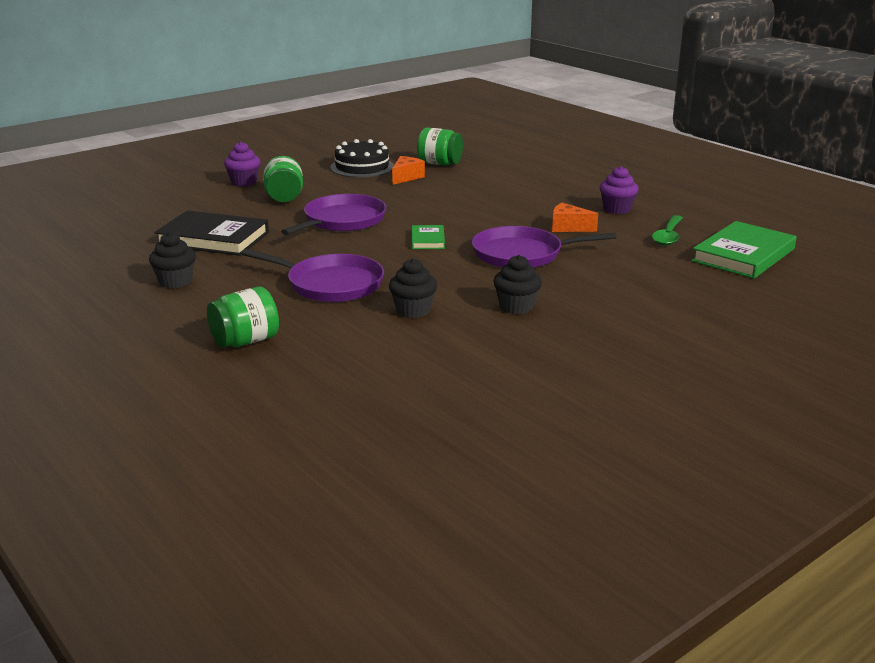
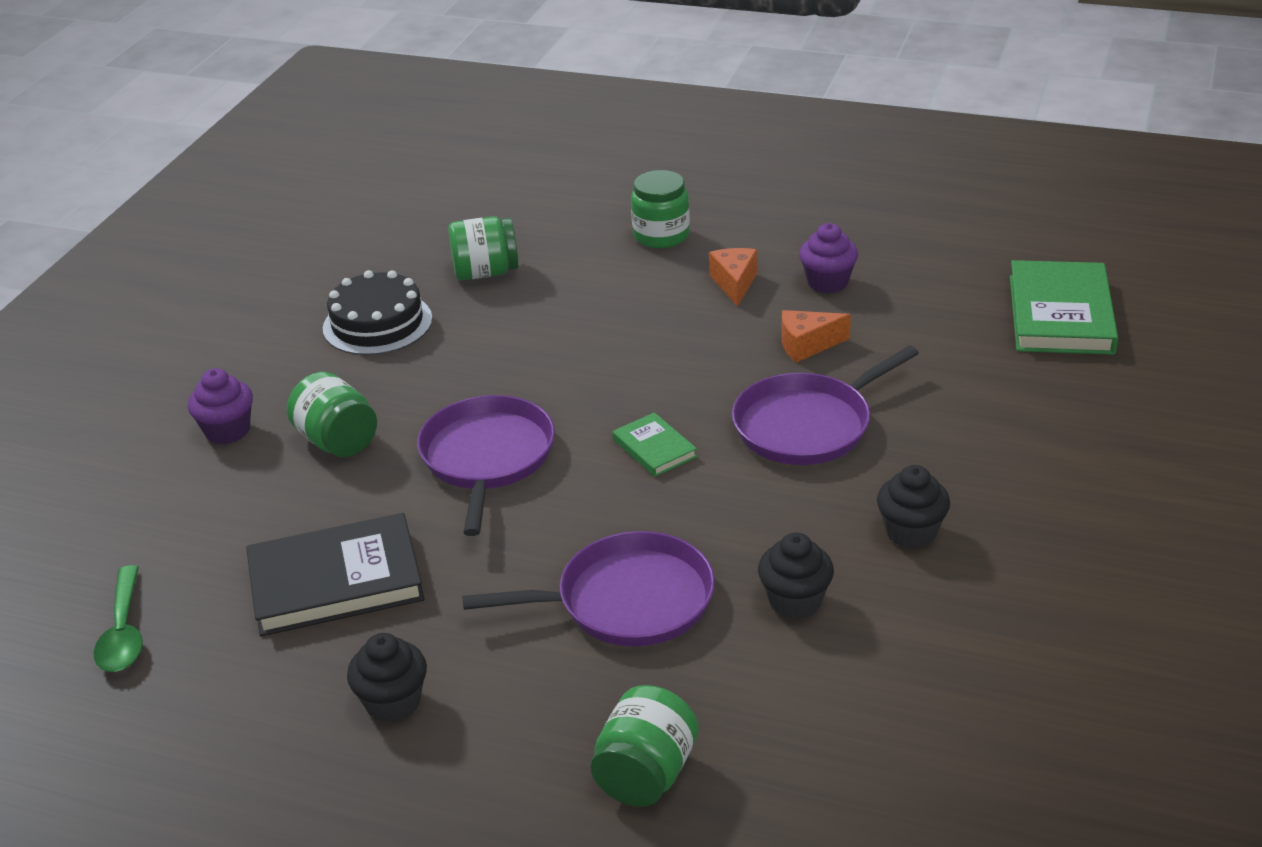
camera: 30 degrees left, 10 degrees up
(406, 177) = (471, 322): orange cheese -> orange cheese (734, 283)
(550, 172) = (661, 235): none -> green jar
(668, 236) = (942, 313): green spoon -> green spoon (123, 632)

